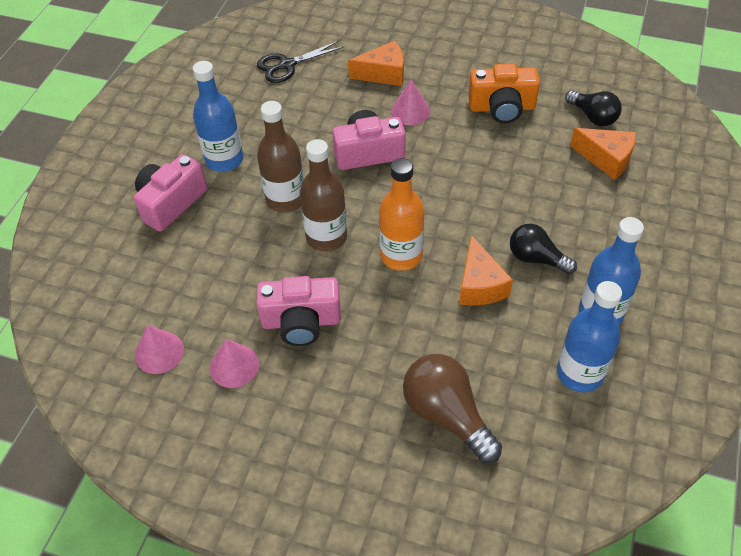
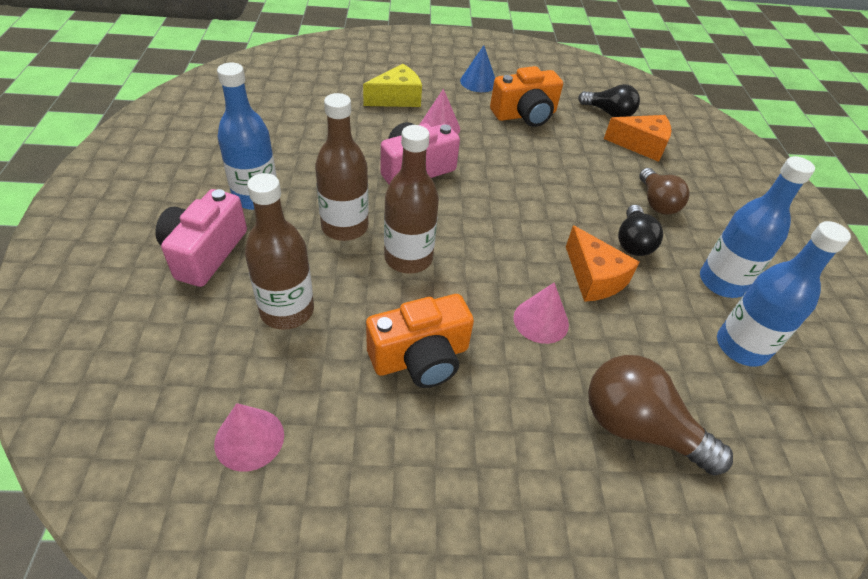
camera: 25 degrees left, 5 degrees down
(215, 263) = (287, 311): none -> brown bottle
(234, 366) = (359, 432): pink cone -> pink cone (541, 320)
(287, 65) = (293, 100): black scissors -> none
(301, 321) = (420, 357): pink camera -> orange camera
(383, 74) = (397, 98): orange cheese -> yellow cheese
(401, 255) = (498, 263): orange bottle -> none
(473, 63) = (478, 82): none -> blue cone
(536, 258) = (633, 242): black light bulb -> black light bulb turned 90 degrees counterclockwise
(584, 223) = (657, 202): none -> brown light bulb

